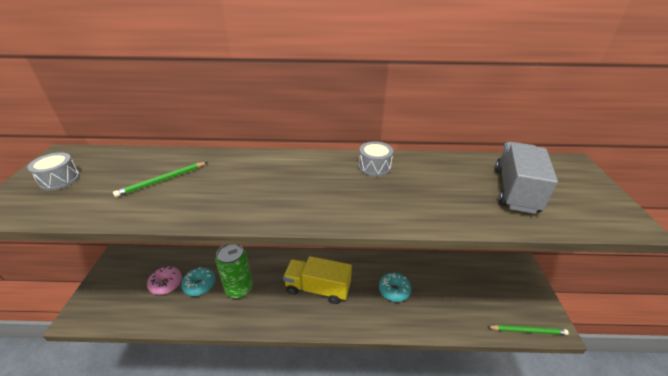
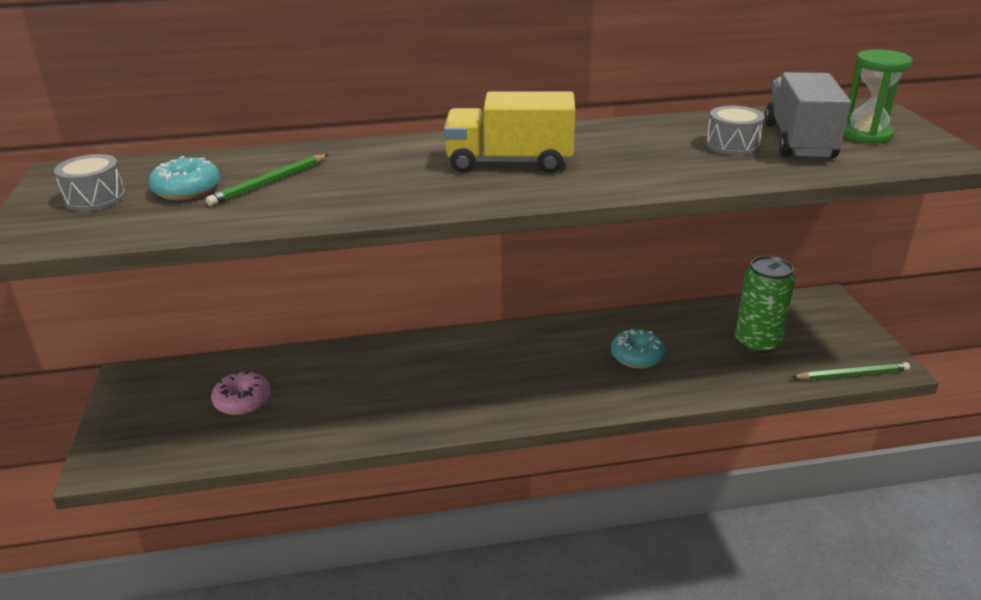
camera: 10 degrees left, 5 degrees down
(199, 285) = (304, 394): turquoise donut -> turquoise donut (187, 190)
(239, 288) = (377, 389): green can -> green can (757, 342)
(318, 288) = (511, 371): yellow truck -> yellow truck (510, 162)
(374, 167) = (590, 137): grey drum -> grey drum (732, 145)
(565, 190) = (865, 135): none -> green hourglass

